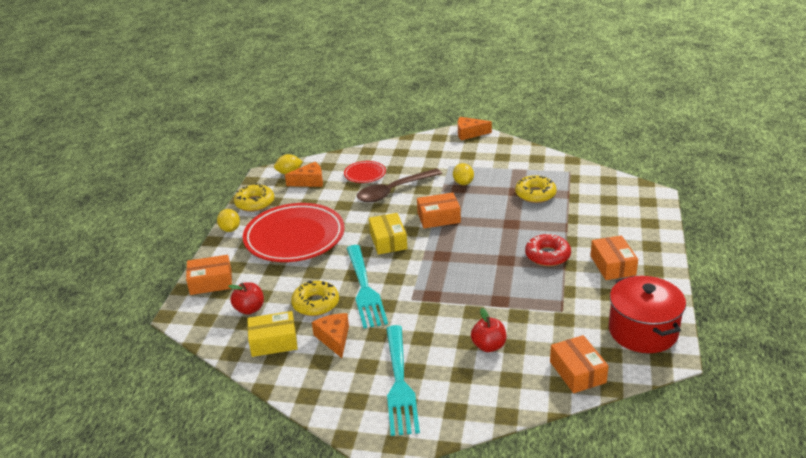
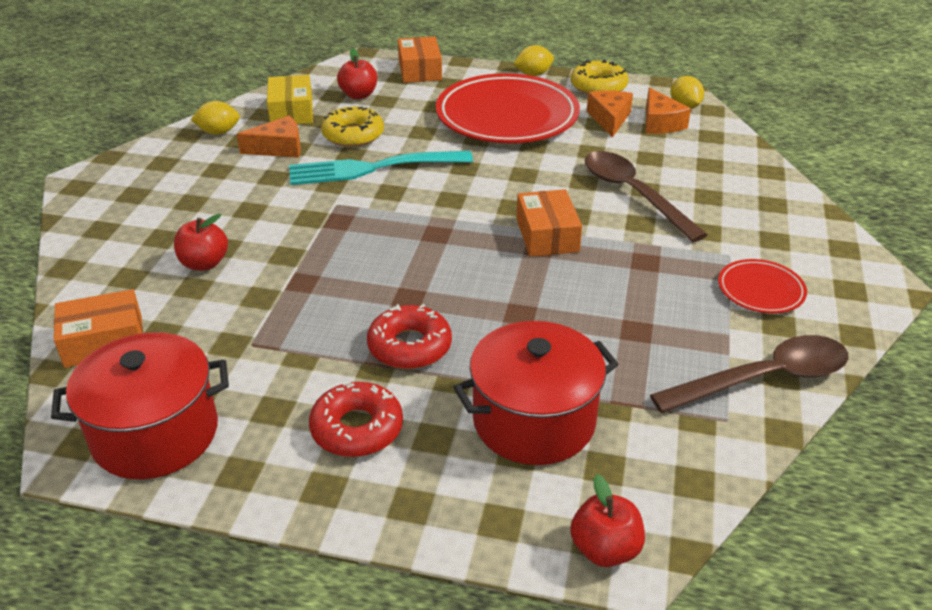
camera: 90 degrees right, 5 degrees up
(365, 174) = (687, 168): red plate -> red plate (760, 290)
(388, 241) = (486, 187): yellow box -> none
(399, 383) = (172, 191): turquoise fork -> none
(463, 183) = (664, 267): yellow lemon -> yellow lemon (218, 132)
(469, 133) = (872, 287): orange cheese -> orange cheese (609, 119)
(535, 194) = (625, 355): yellow donut -> none
(541, 162) = (763, 379): none -> brown spoon
(588, 217) = (533, 421): none -> red pot
(612, 265) = (357, 428): orange box -> red donut
(652, 199) = (605, 549): none -> red apple

